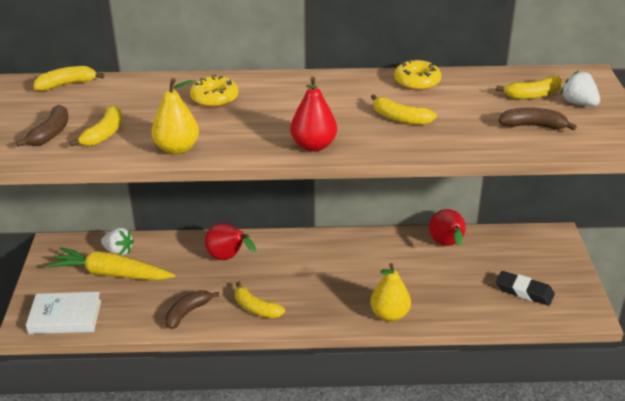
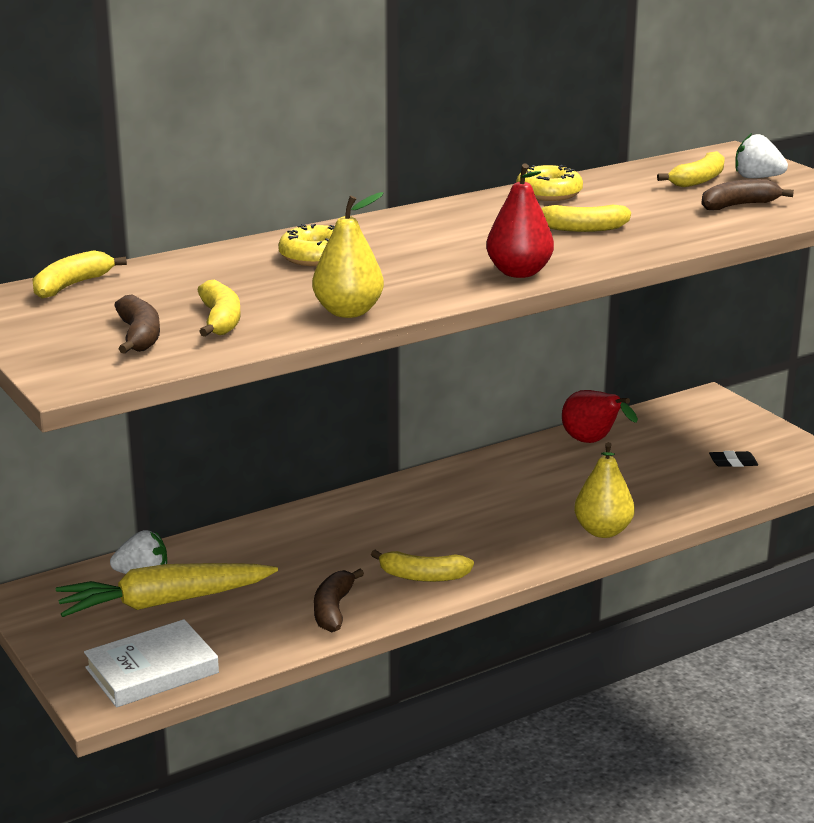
camera: 30 degrees left, 10 degrees down
(228, 258) = (319, 535): red pear -> none
(524, 291) = (733, 462): black eraser -> black eraser, size x0.59

